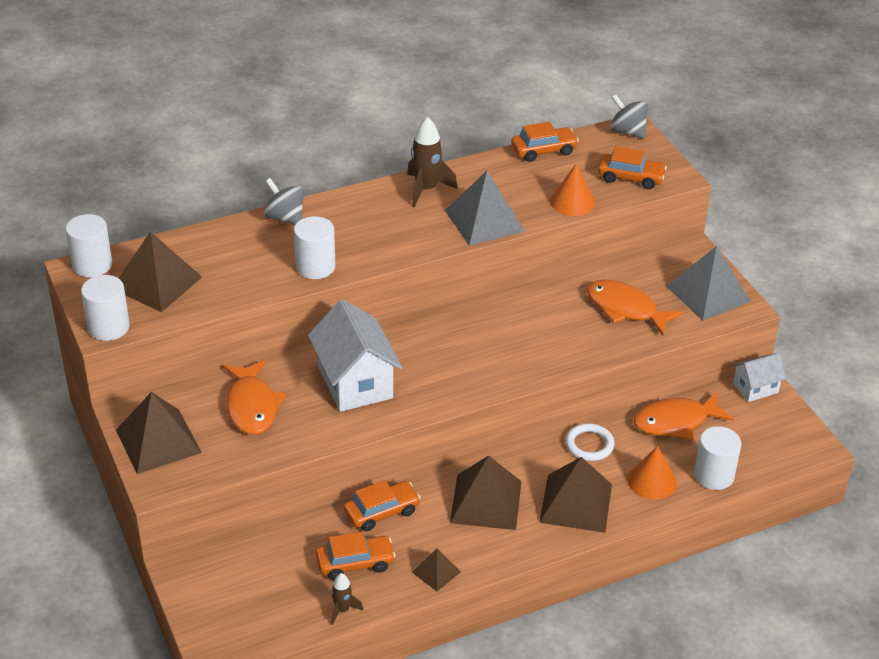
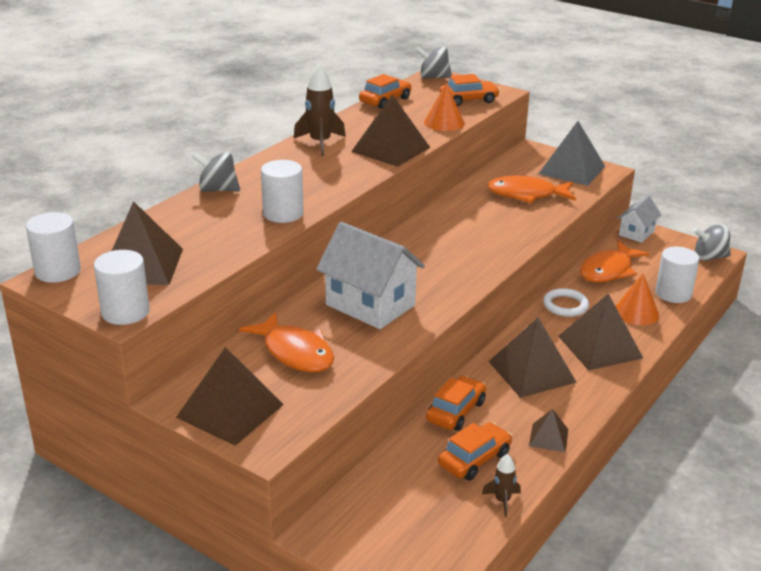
camera: 30 degrees left, 10 degrees down
(484, 221) = (391, 149): grey pyramid -> brown pyramid
(803, 448) = (709, 257): none -> grey spinning top

